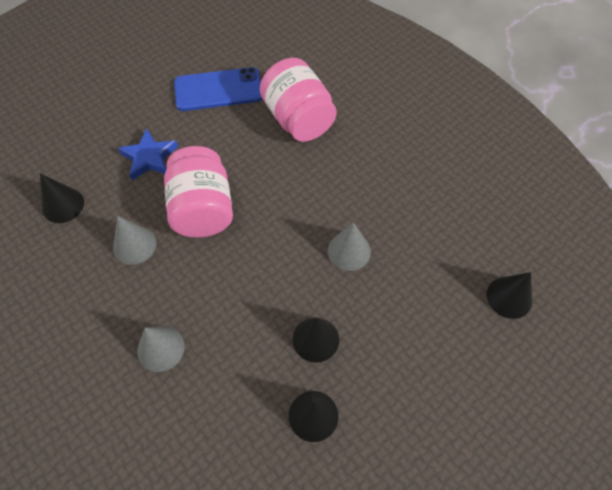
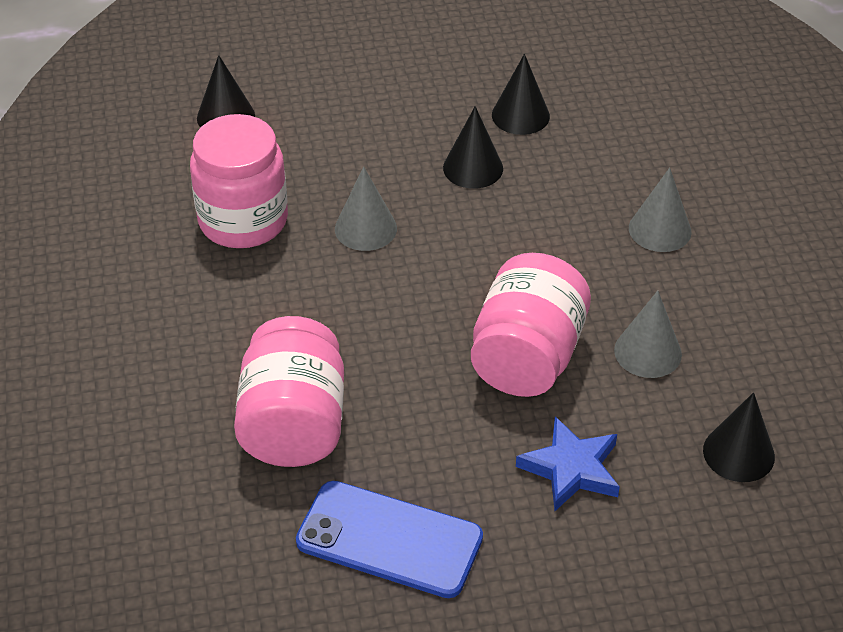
camera: 150 degrees left, 15 degrees down
(423, 220) = (243, 221): none -> pink jar

